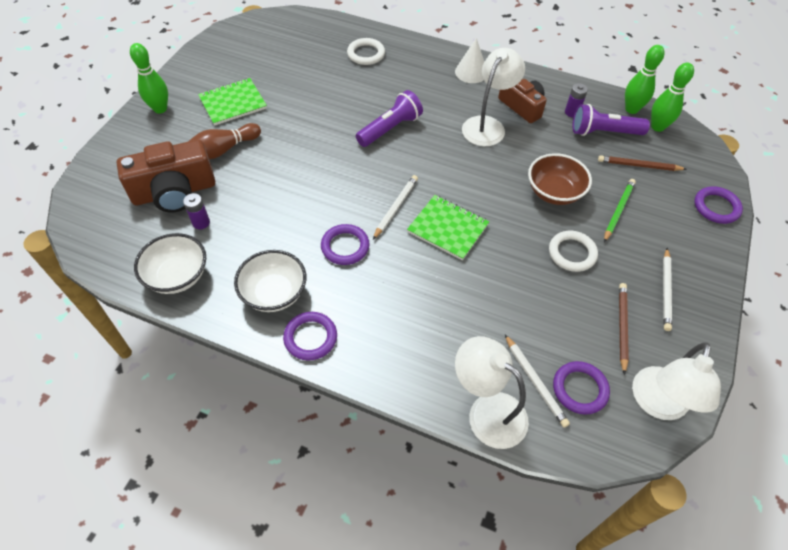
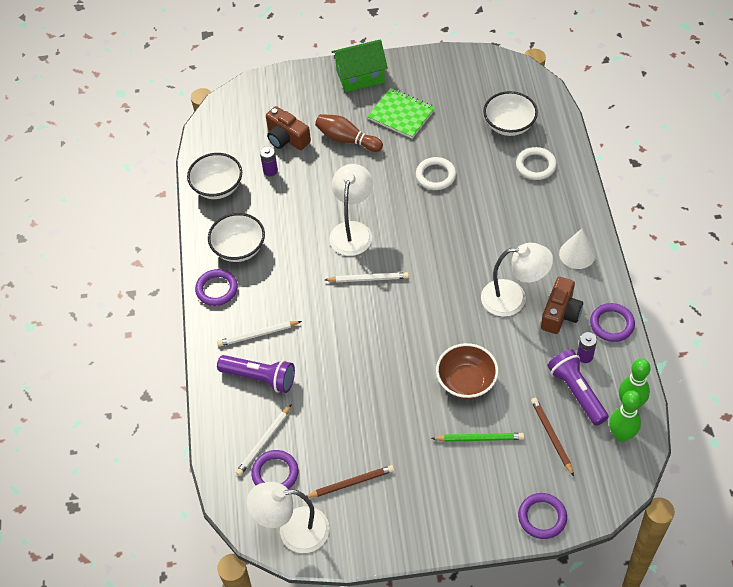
camera: 65 degrees right, 0 degrees up
(160, 109) = (360, 76): green bowling pin -> green house
(174, 192) = (286, 138): brown camera -> brown camera, size x0.65
(311, 49) = (509, 125): none -> white bowl
(345, 246) = (307, 267): purple ring -> purple ring (612, 324)
(390, 128) = (454, 231): purple flashlight -> purple flashlight (260, 378)
(448, 228) = (371, 323): green notebook -> none
(487, 411) = (222, 421): white lamp -> white lamp (352, 230)
(572, 253) = (405, 420): white ring -> white ring (435, 175)
(666, 291) = (410, 504): white pencil -> white pencil (258, 335)

